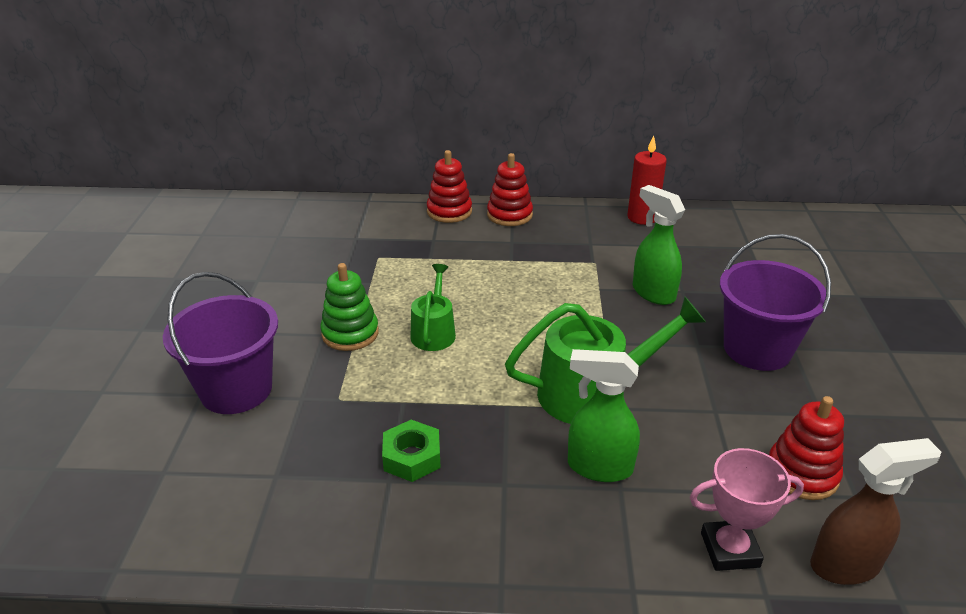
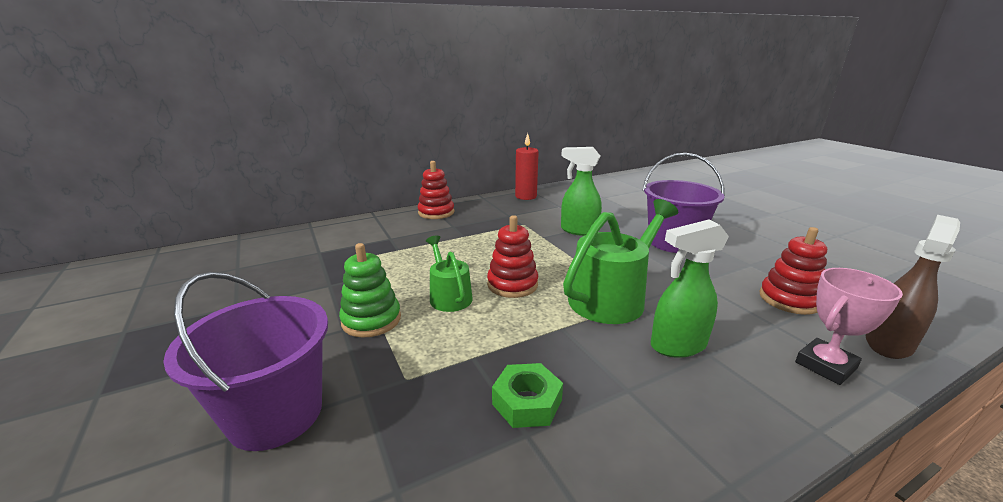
camera: 30 degrees left, 10 degrees down
(449, 211) = (387, 220): red stacking toy -> red stacking toy (512, 284)

